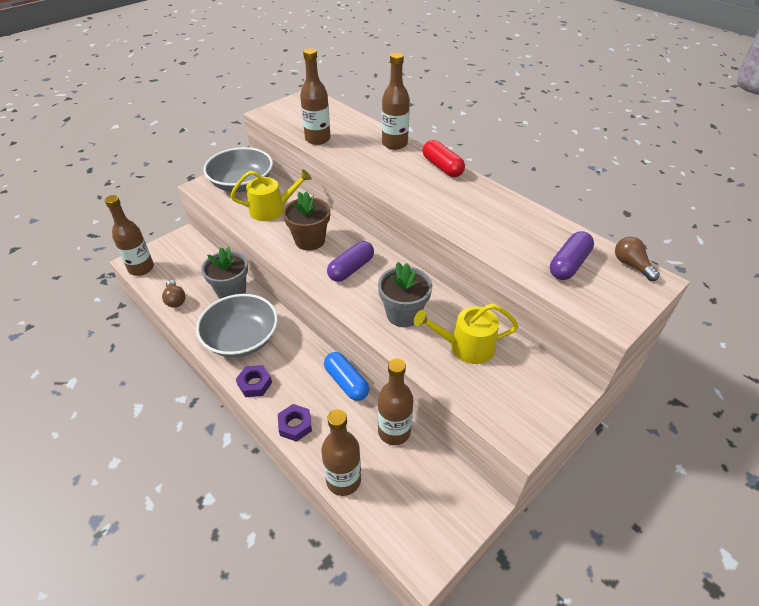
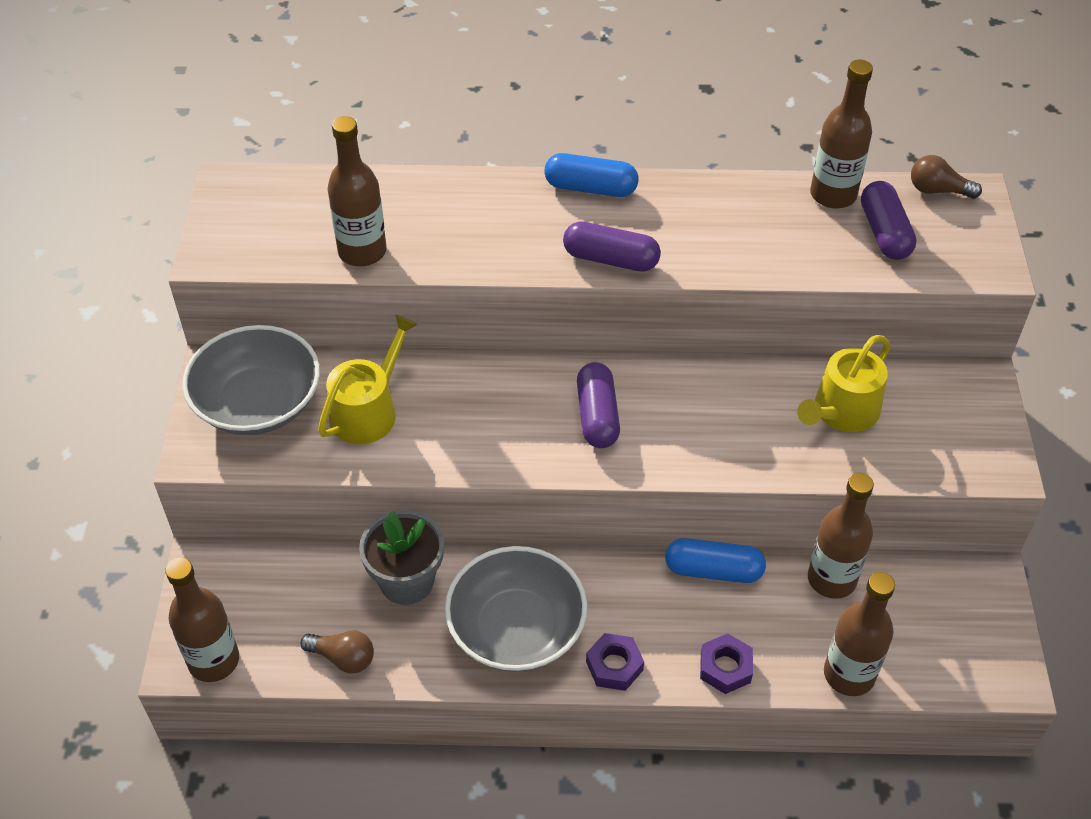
camera: 45 degrees left, 5 degrees up
(310, 240) = (490, 417): brown flower pot -> none
(394, 144) = (480, 190): brown bottle -> brown bottle (833, 195)
(403, 314) = (733, 426): grey flower pot -> none
(410, 195) = (611, 259): none -> purple capsule
(442, 167) = (590, 188): red capsule -> blue capsule

